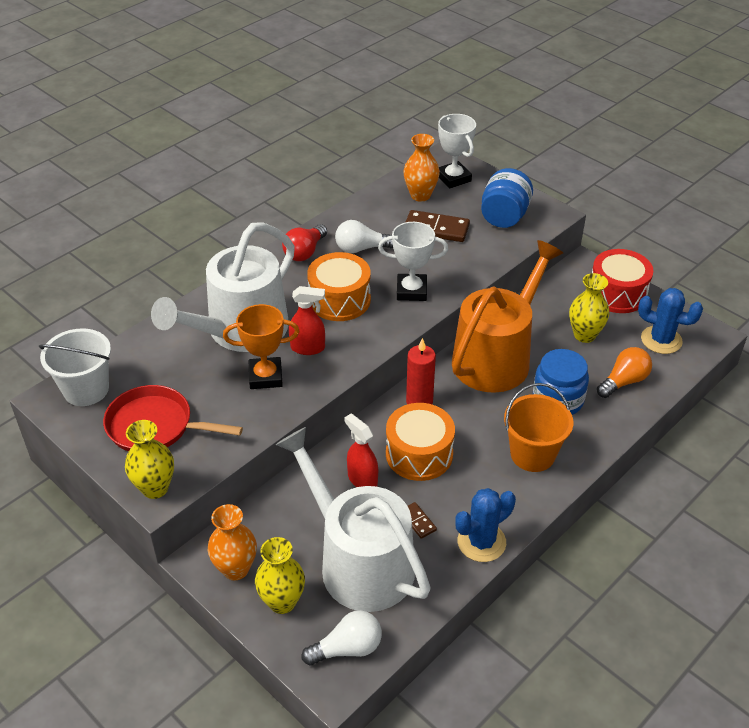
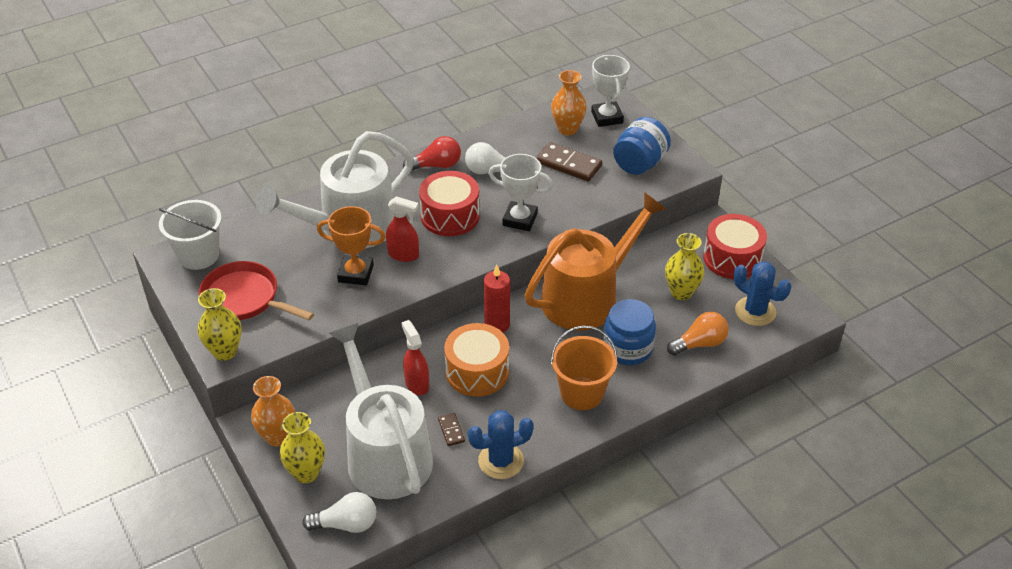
camera: 15 degrees right, 0 degrees up
(305, 252) = (436, 165): red light bulb -> red light bulb turned 150 degrees counterclockwise
(339, 300) = (450, 216): orange drum -> red drum

